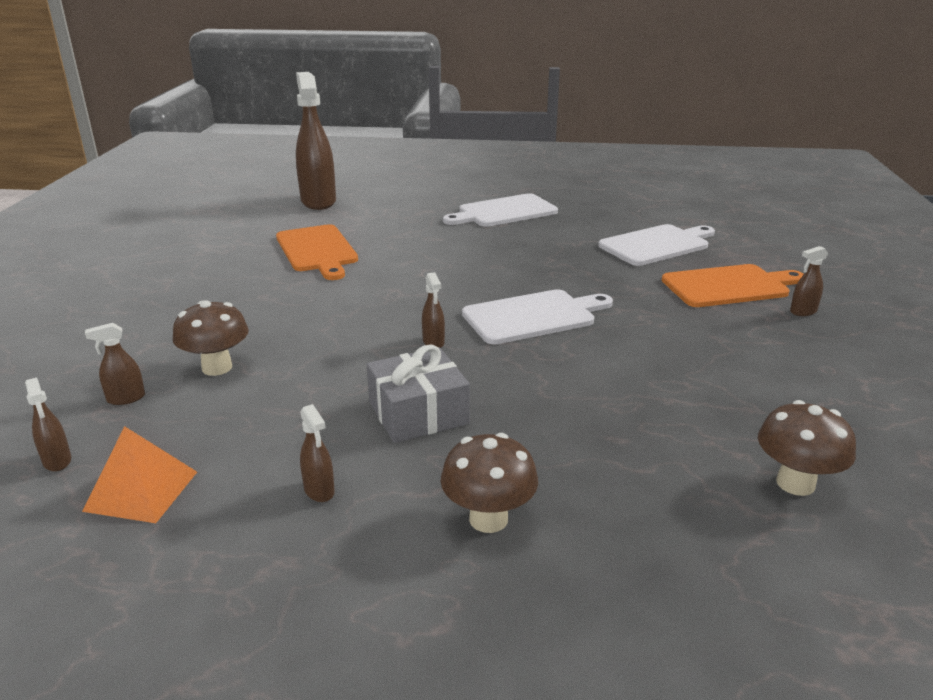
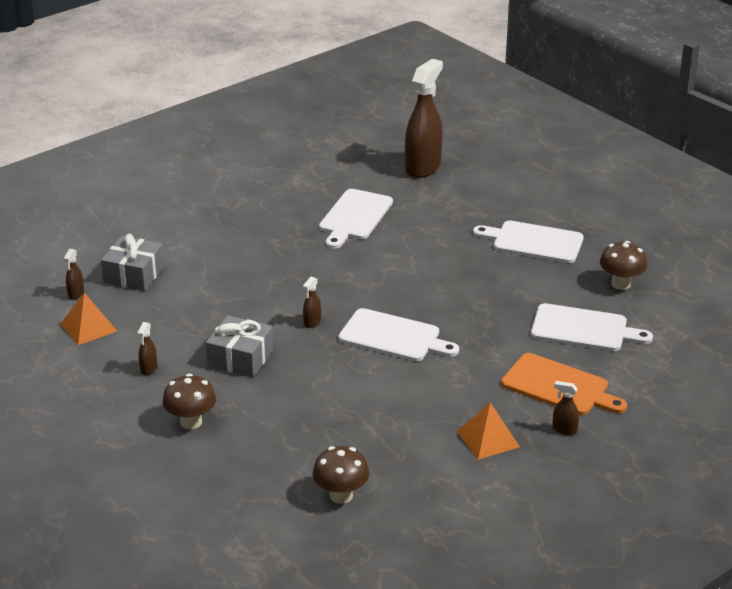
camera: 45 degrees right, 5 degrees up
(126, 398) = (134, 274): brown spray bottle -> grey gift
(217, 367) = (191, 278): brown mushroom -> brown mushroom (621, 284)
(317, 250) = (354, 217): orange cutting board -> white cutting board
(776, 350) = (488, 439): none -> orange pyramid

